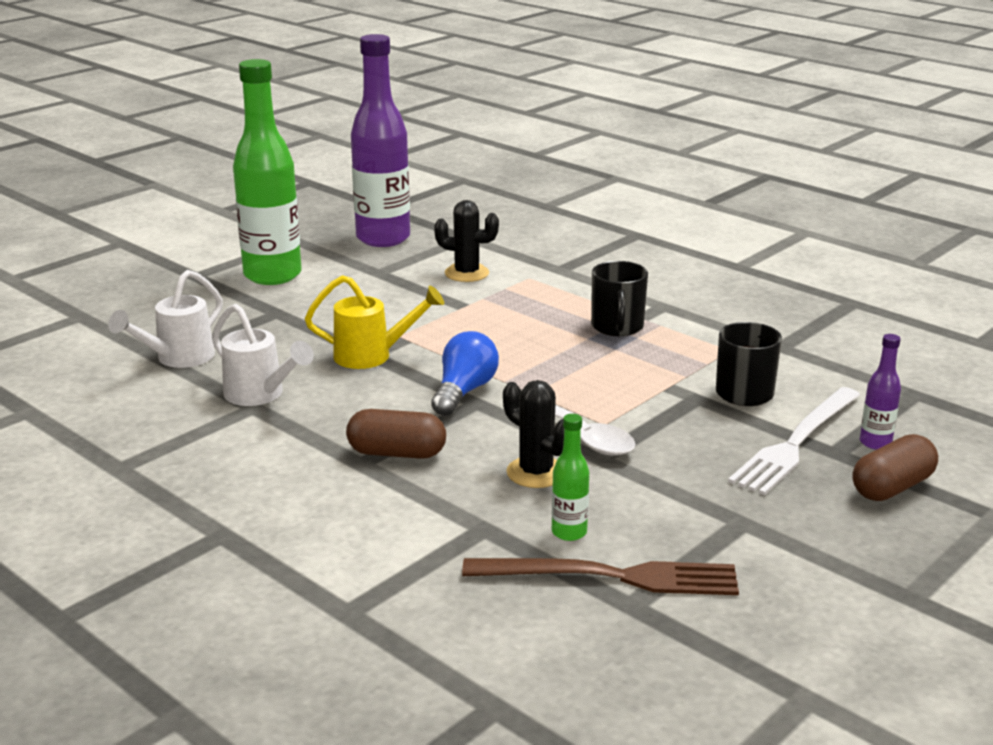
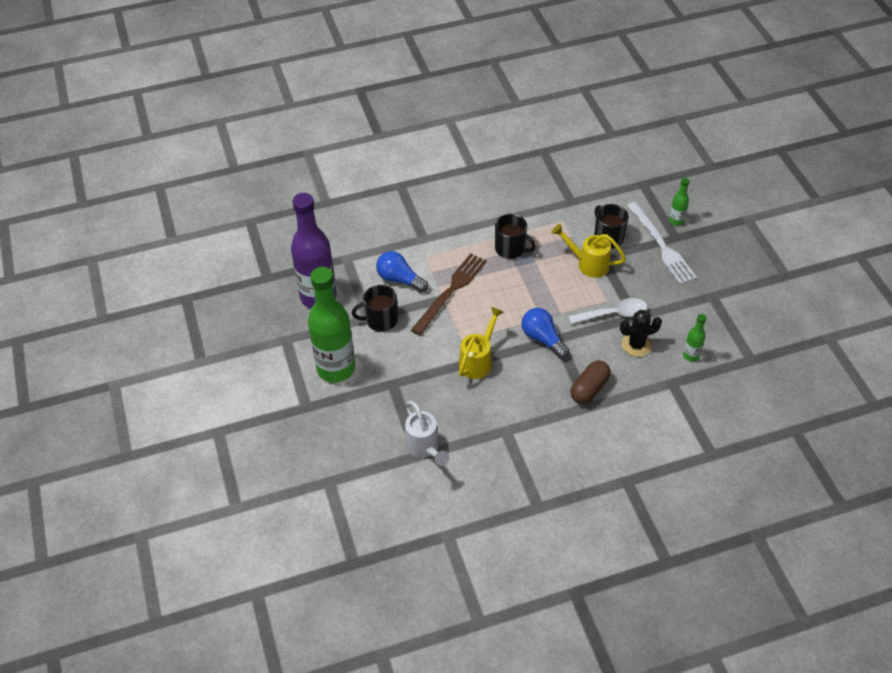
camera: 60 degrees left, 25 degrees up
(260, 395) = (494, 423): white watering can -> none
(381, 280) = (380, 320): none -> black mug
(466, 273) = (399, 279): black cactus -> blue light bulb
(611, 576) = (730, 357): brown fork -> brown fork (450, 291)
(665, 389) = (587, 263): none -> yellow watering can
(875, 443) = (676, 221): purple bottle -> green bottle
(892, 487) = (712, 236): brown capsule -> none

